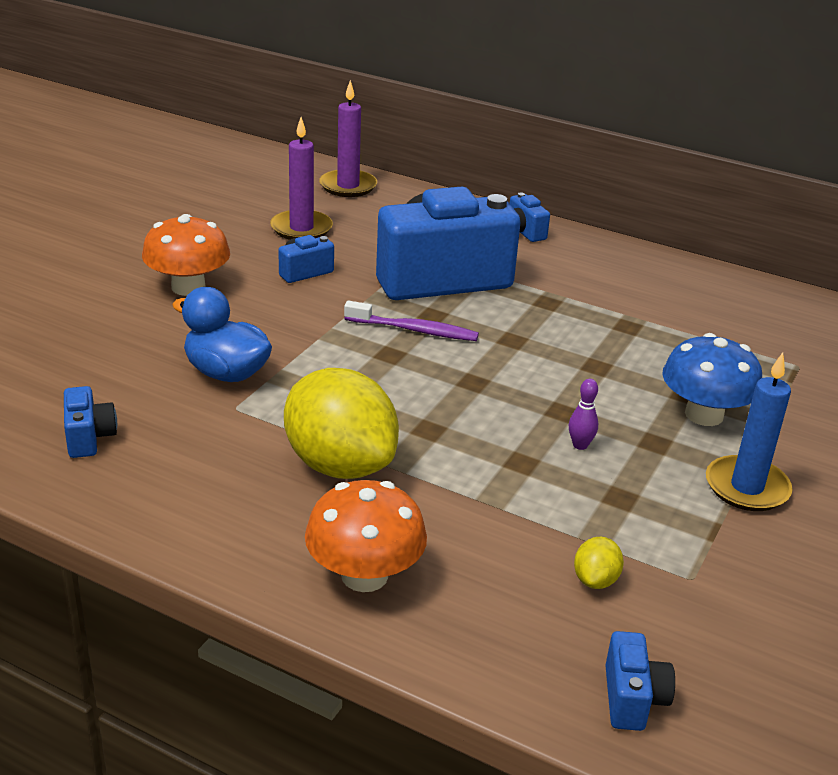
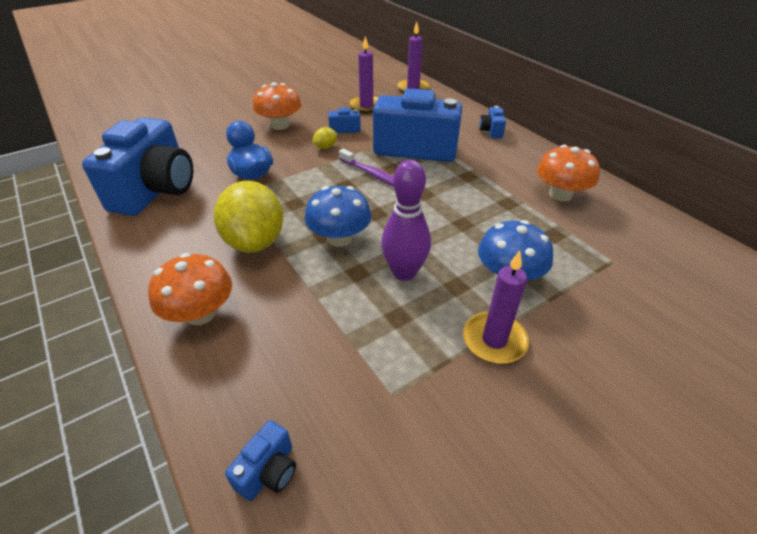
camera: 30 degrees right, 10 degrees up
(89, 437) = (156, 190): blue camera -> blue camera, size x2.47
(455, 427) = (339, 238): none -> blue mushroom
(580, 445) = (404, 272): purple bowling pin -> purple bowling pin, size x2.35
(595, 580) = (327, 370): yellow lemon -> yellow lemon (325, 147)
(680, 300) = (560, 194): none -> orange mushroom
(746, 487) = (494, 340): blue candle -> purple candle

